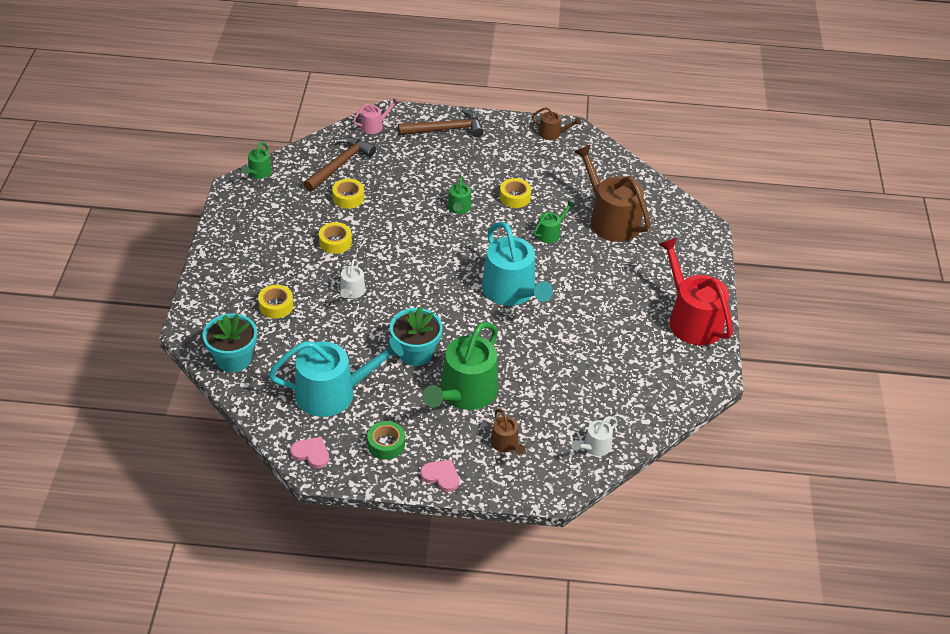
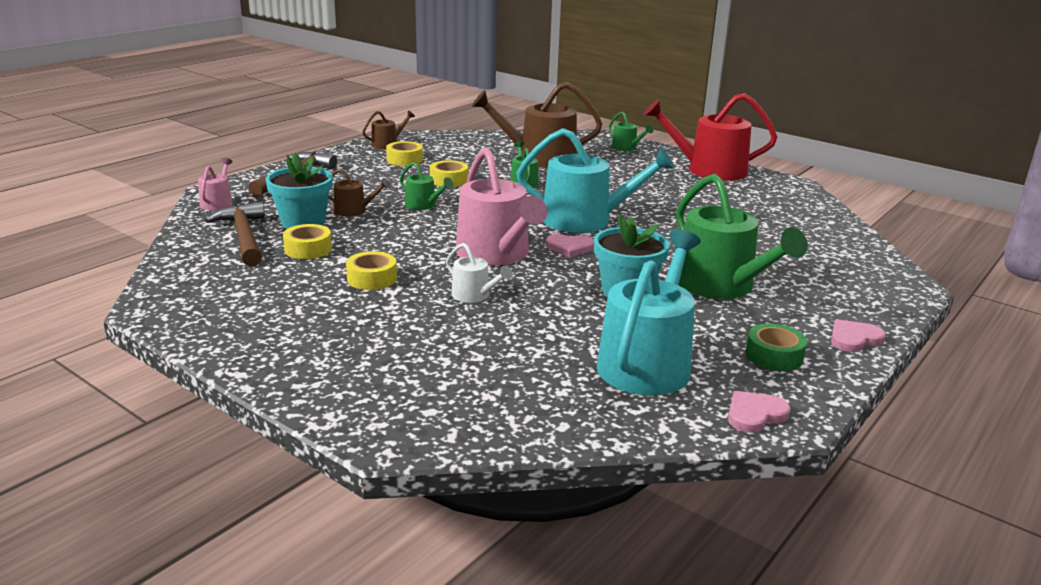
camera: 55 degrees left, 20 degrees down
(233, 359) = (498, 418): turquoise flower pot -> turquoise flower pot (303, 222)
(258, 173) = (158, 285): green watering can -> green watering can (626, 148)
(276, 306) = (431, 351): yellow tape -> yellow tape (404, 160)
(416, 275) = (496, 254): none -> pink watering can
(457, 303) = (569, 247): none -> pink heart
(506, 444) = (821, 289): brown watering can -> brown watering can (354, 211)
(594, 447) = (854, 251): white watering can -> none

